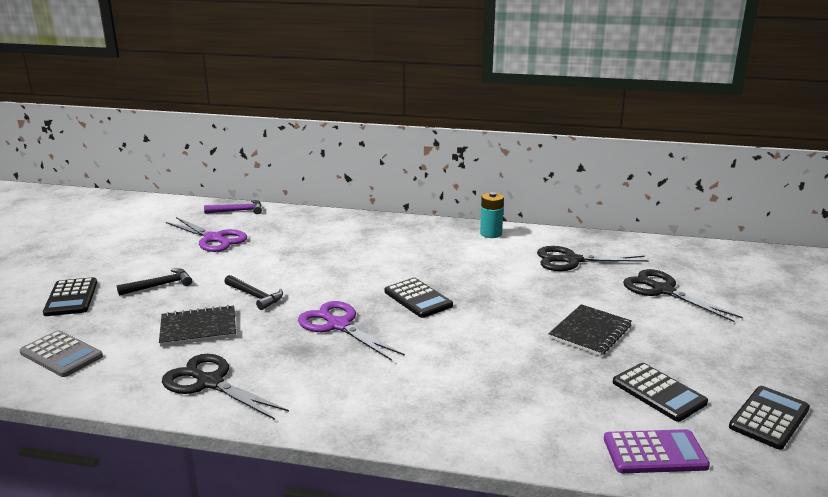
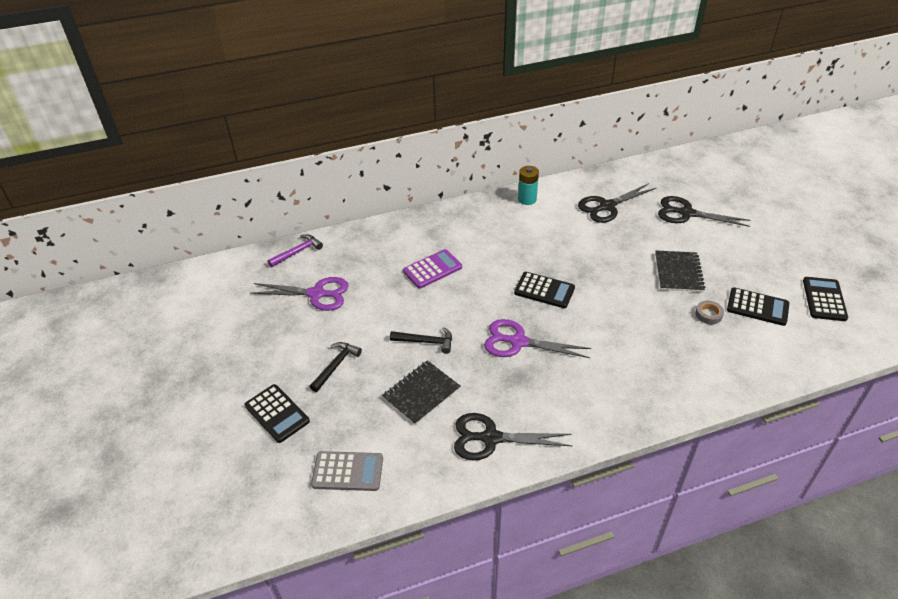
camera: 30 degrees left, 20 degrees up
(583, 377) = (708, 314): none -> grey tape
(654, 453) = (793, 355): purple calculator -> purple calculator (432, 269)

